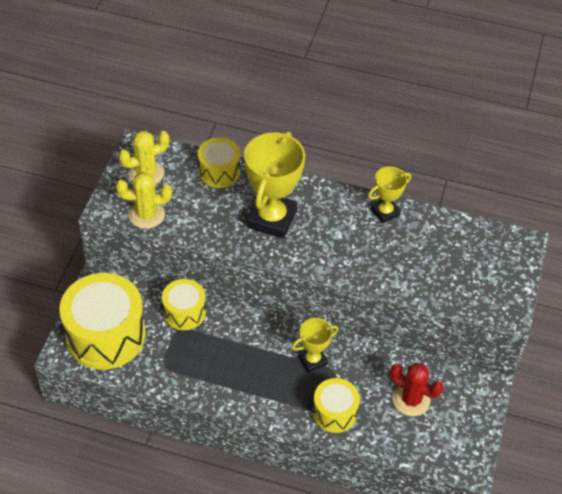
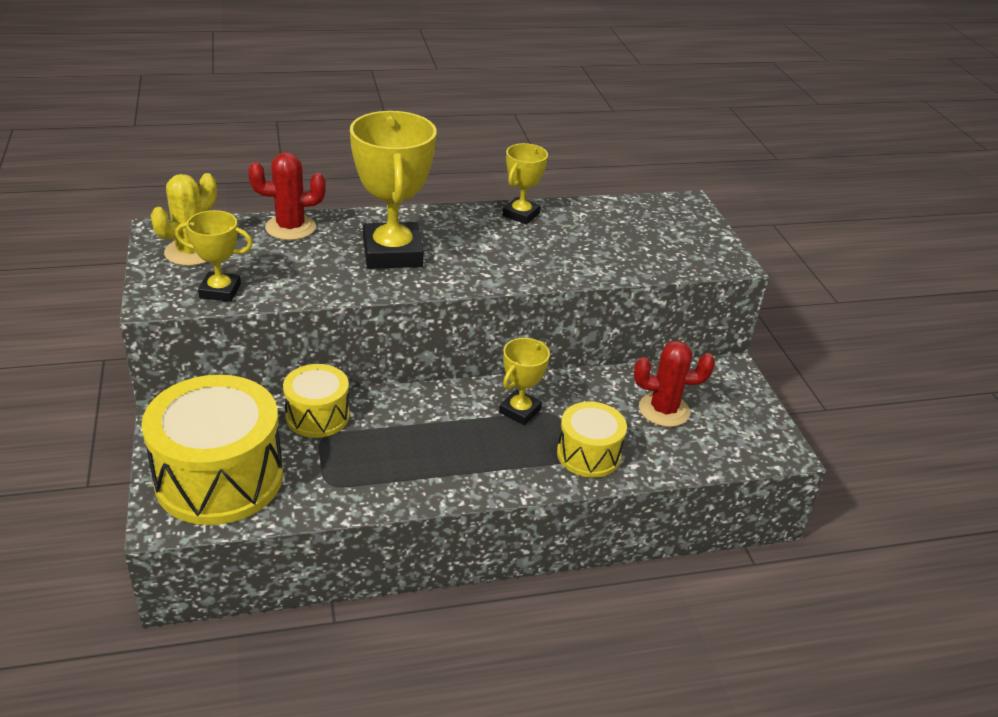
camera: 30 degrees left, 15 degrees down
(146, 214) = (220, 291): yellow cactus -> yellow trophy
(219, 171) = (290, 227): yellow drum -> red cactus

